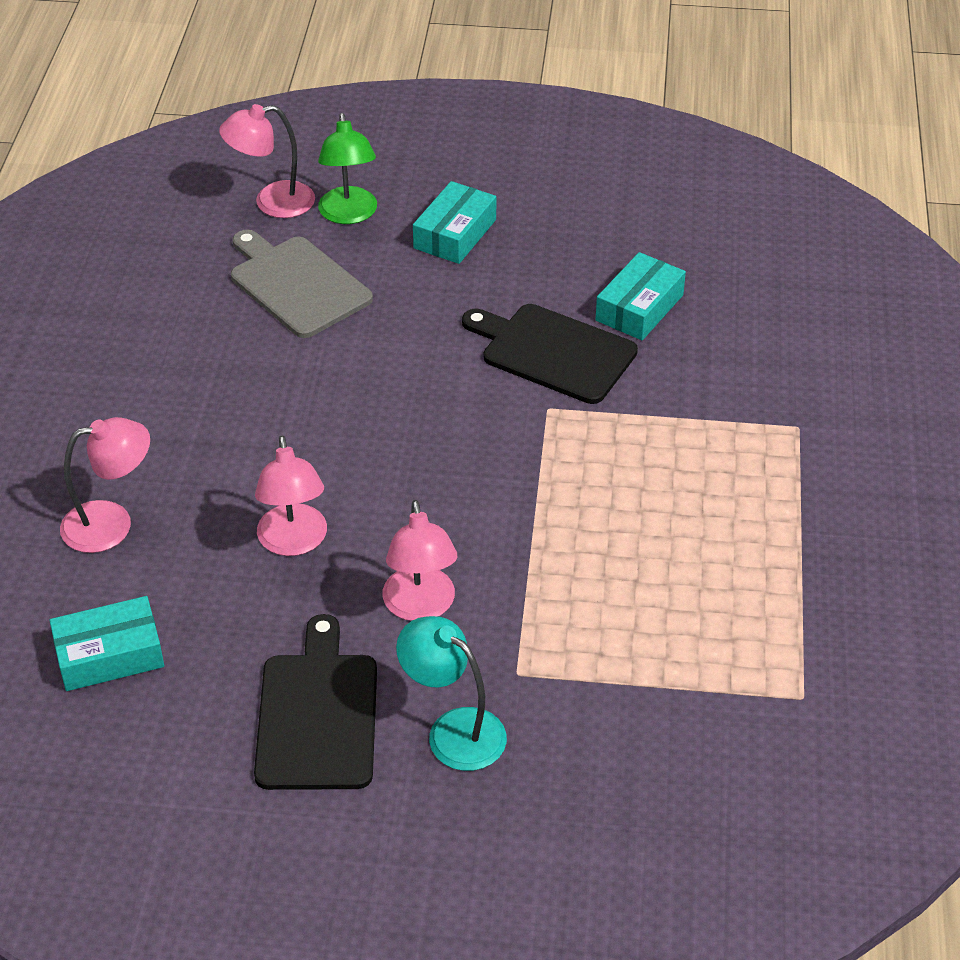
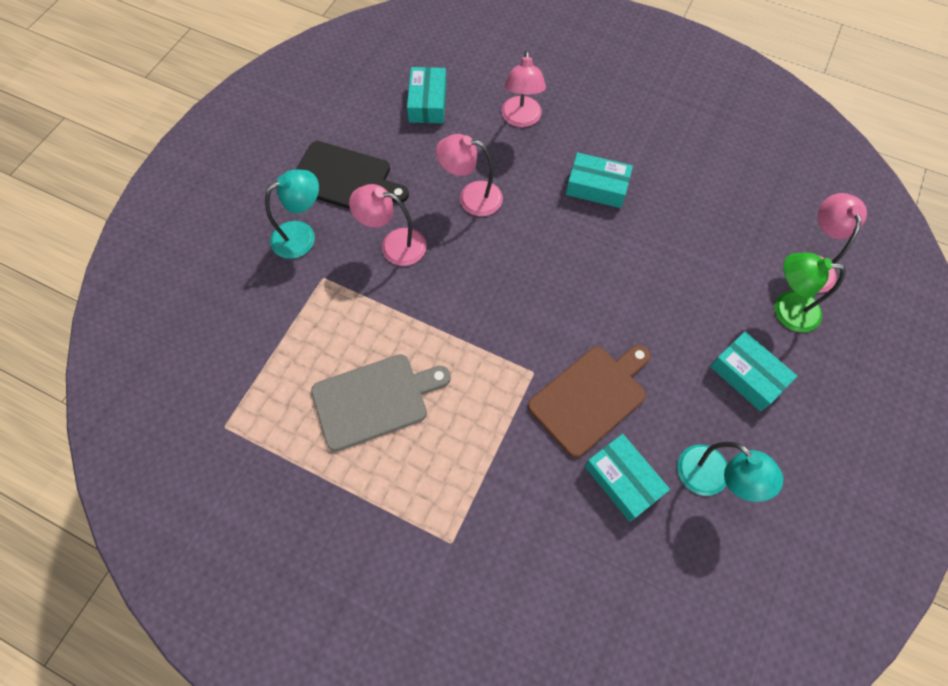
camera: 110 degrees right, 20 degrees up
(221, 410) = (596, 187): none -> turquoise box
(297, 284) = (711, 256): grey cutting board -> grey cutting board (375, 400)
(553, 352) = (591, 397): black cutting board -> brown cutting board
(597, 244) = (711, 479): none -> turquoise lamp

